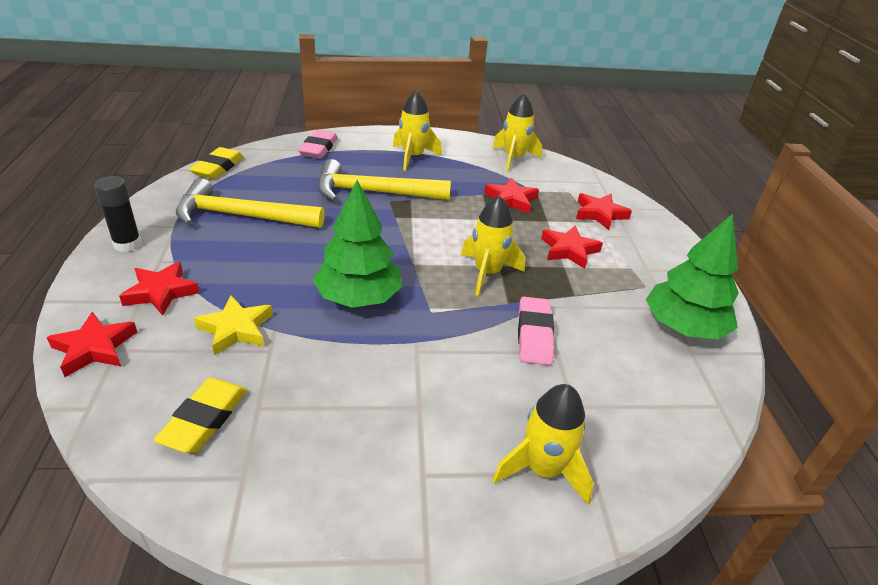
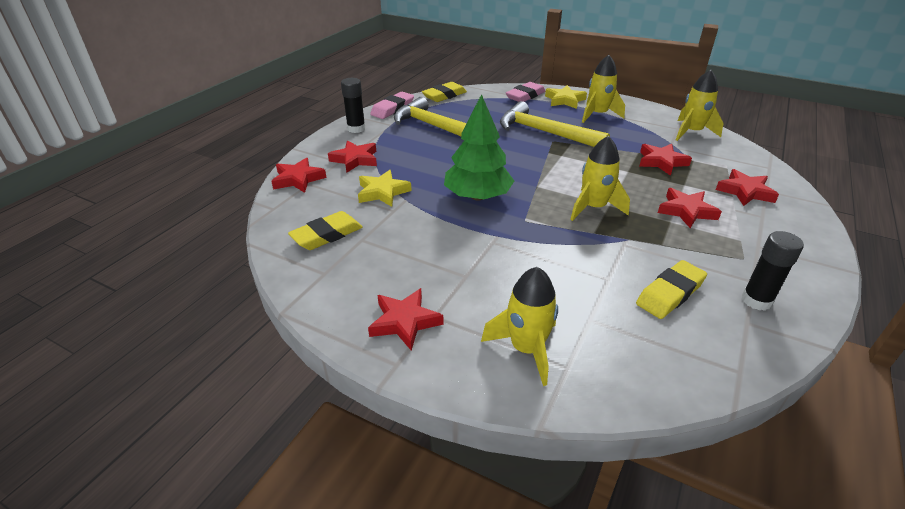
camera: 35 degrees right, 0 degrees up
(366, 145) = (564, 100): none -> yellow star
(395, 498) = (404, 321): none -> red star
(534, 335) = (598, 260): pink eraser -> pink eraser (392, 109)
(617, 347) = (670, 293): none -> yellow eraser
(683, 327) = (756, 300): green tree -> black glue stick

